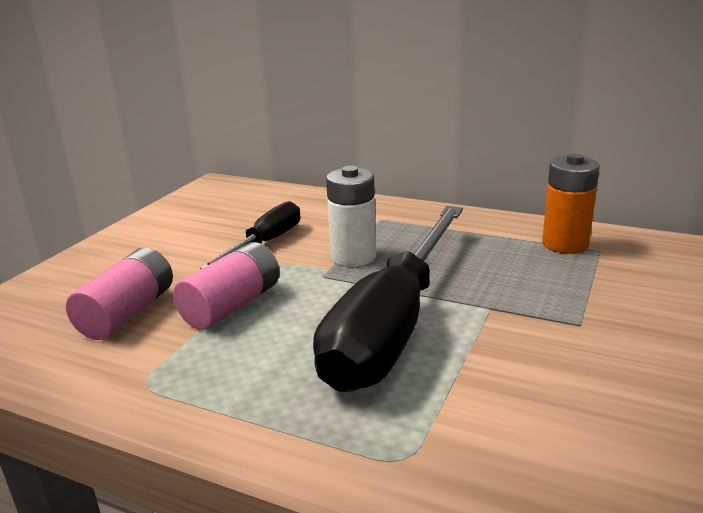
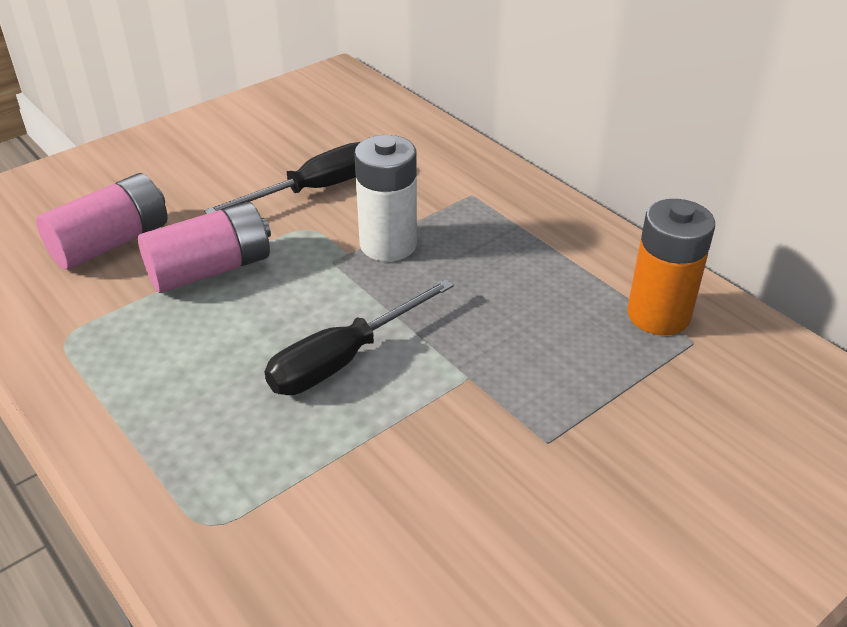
camera: 25 degrees right, 15 degrees up
(393, 325) = (344, 359): black screwdriver -> black screwdriver, size x0.52

